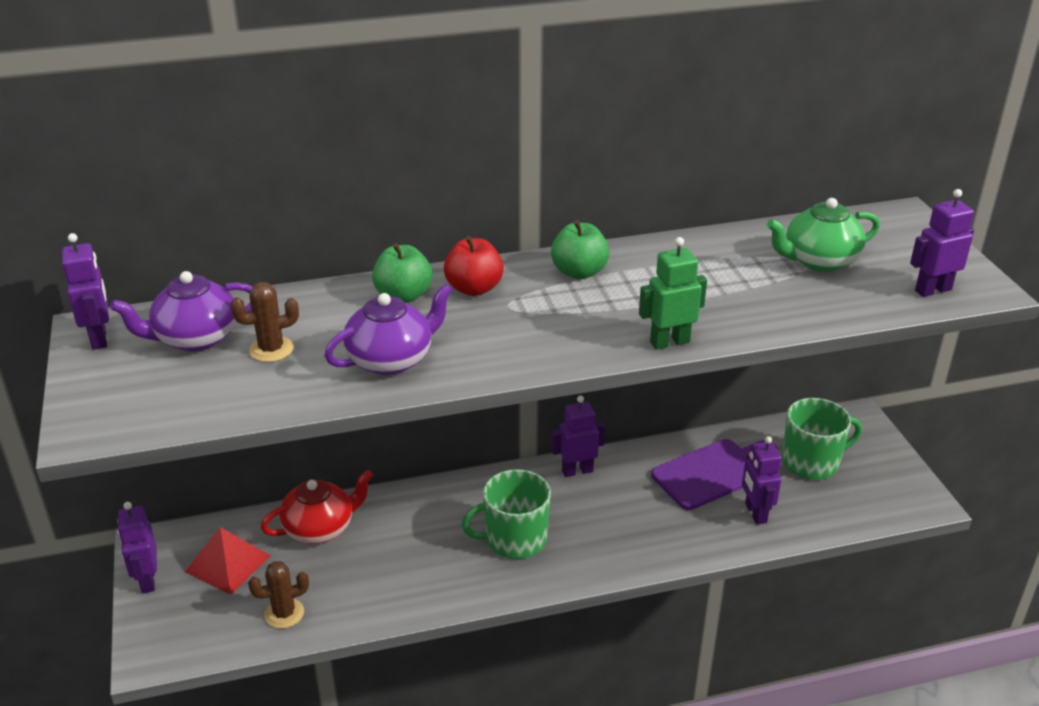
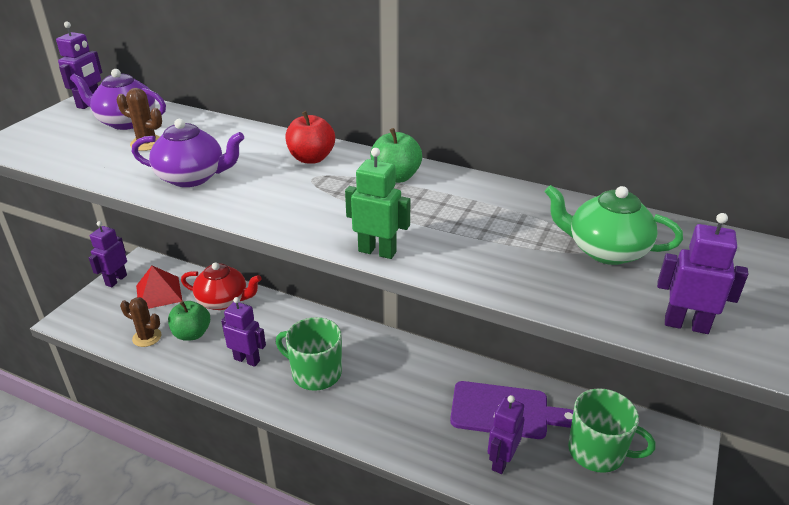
camera: 40 degrees right, 0 degrees up
(403, 295) = (264, 145): green apple -> green apple (192, 334)
(577, 471) = (409, 353): purple robot -> purple robot (247, 359)

